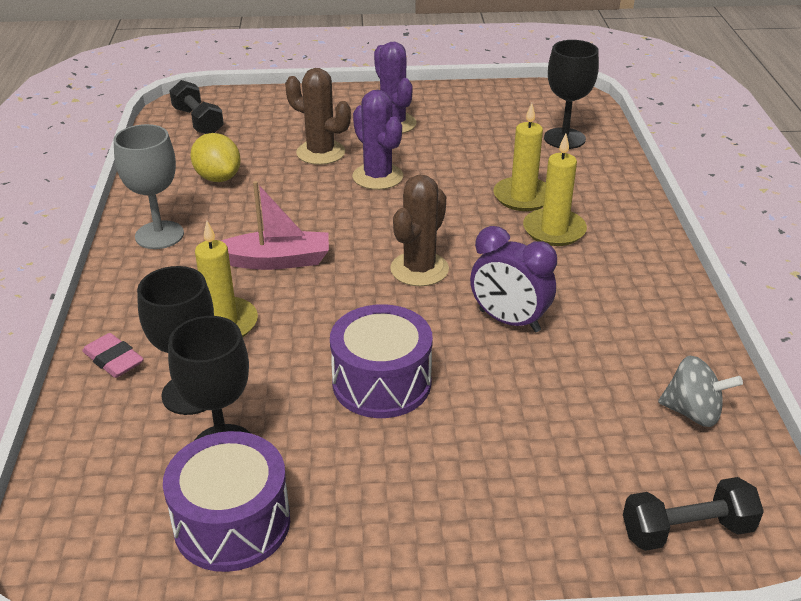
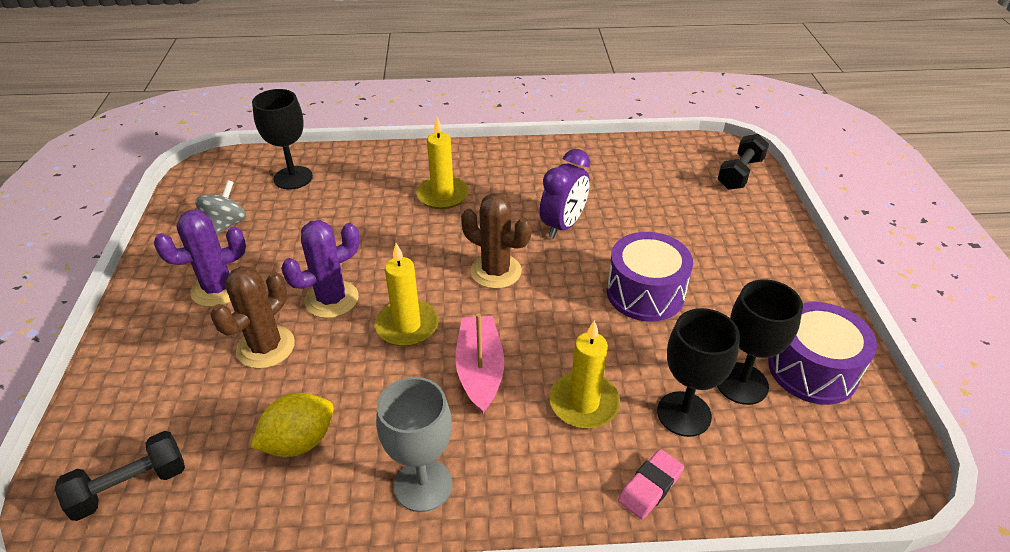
camera: 90 degrees left, 5 degrees up
(523, 197) = (389, 208): yellow candle -> yellow candle (407, 326)
(687, 530) = (740, 173): black dumbbell -> black dumbbell turned 45 degrees clockwise
(693, 412) = (645, 159): grey spinning top -> grey spinning top (226, 225)

